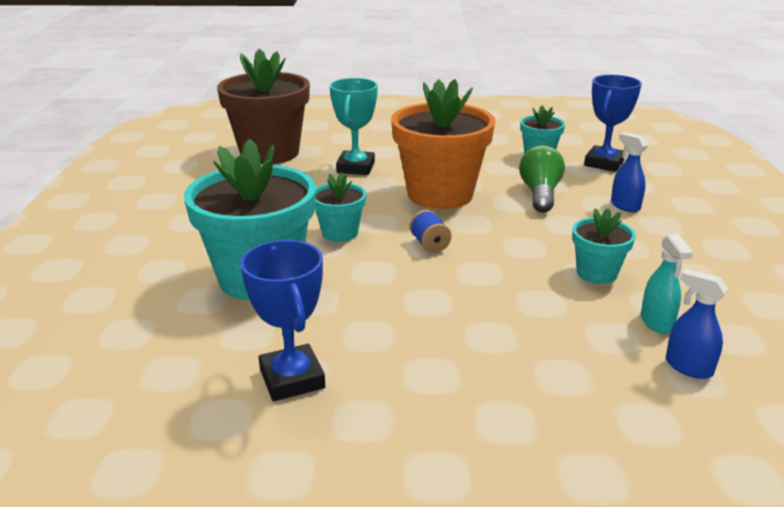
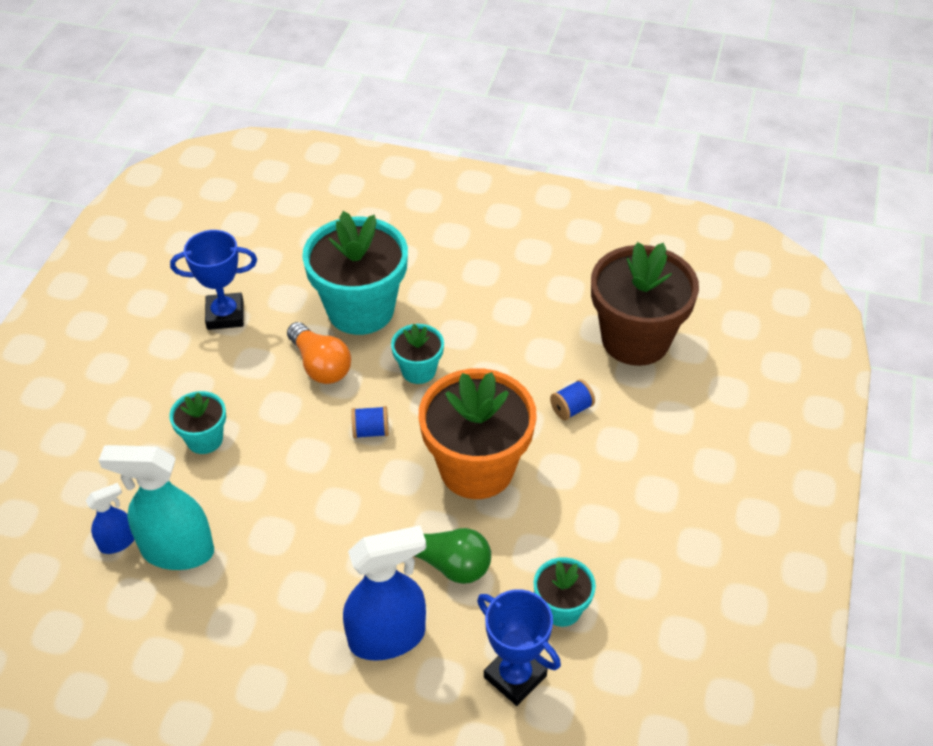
camera: 105 degrees right, 20 degrees up
(355, 167) = (571, 409): turquoise trophy -> blue spool
(355, 287) = (320, 365): none -> orange light bulb
(596, 273) = (267, 543): turquoise flower pot -> turquoise flower pot (204, 439)
(625, 206) = (387, 637): blue spray bottle -> blue spray bottle, size x1.94
(656, 322) = (177, 551): turquoise spray bottle -> turquoise spray bottle, size x1.94

